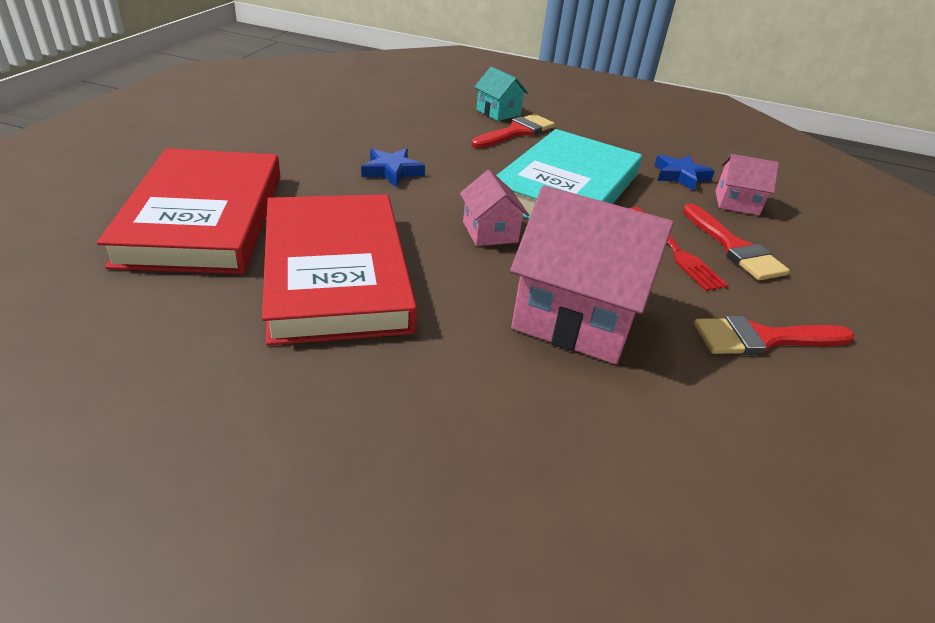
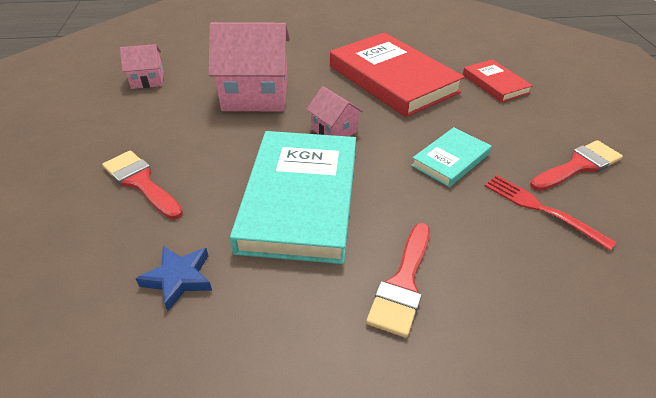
camera: 160 degrees right, 5 degrees up
(204, 218) = (495, 84): red book -> red book, size x0.50
(392, 171) = (450, 160): blue star -> turquoise book
(498, 112) = (460, 330): turquoise house -> none
(675, 250) = (194, 161): red fork -> red fork (541, 209)
(736, 203) = (117, 252): pink house -> pink house (147, 80)
(763, 338) = (143, 115): red brush -> red brush (578, 166)

